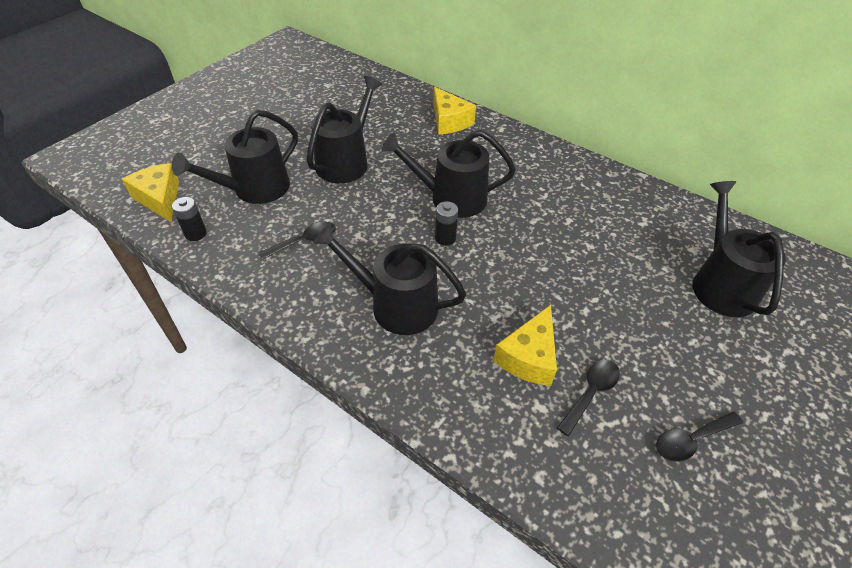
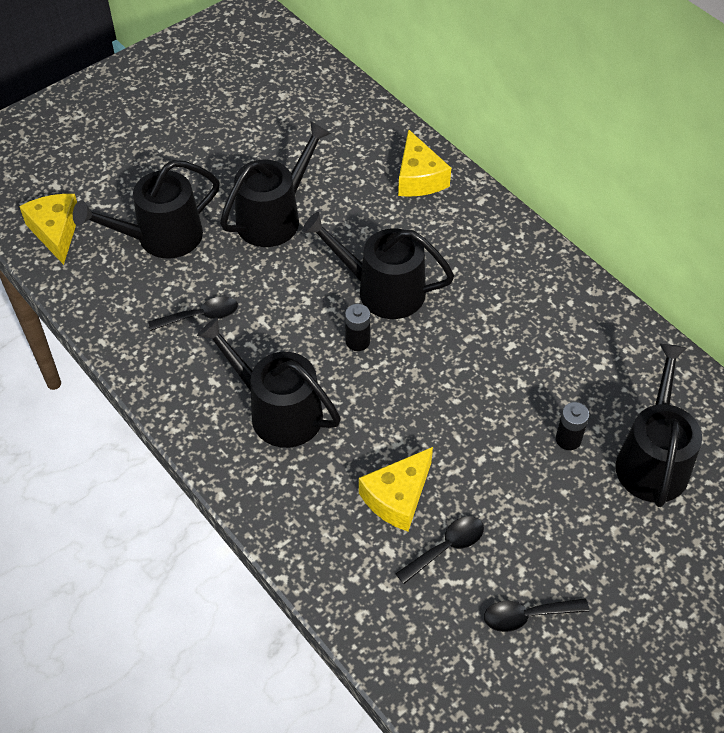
camera: 15 degrees right, 5 degrees up
(196, 234) = (87, 284): black battery -> black battery (568, 439)

